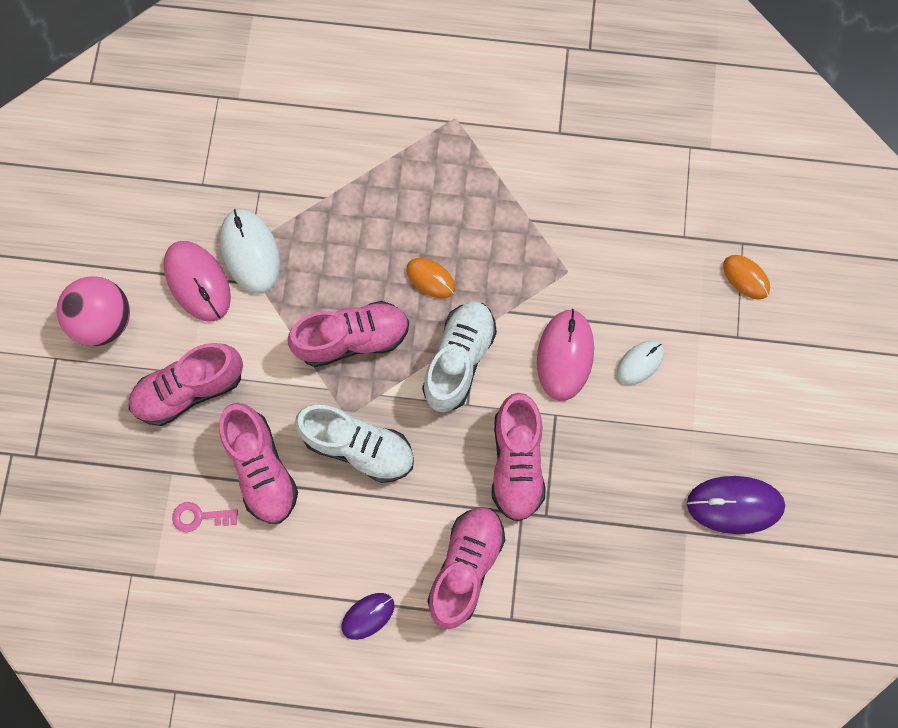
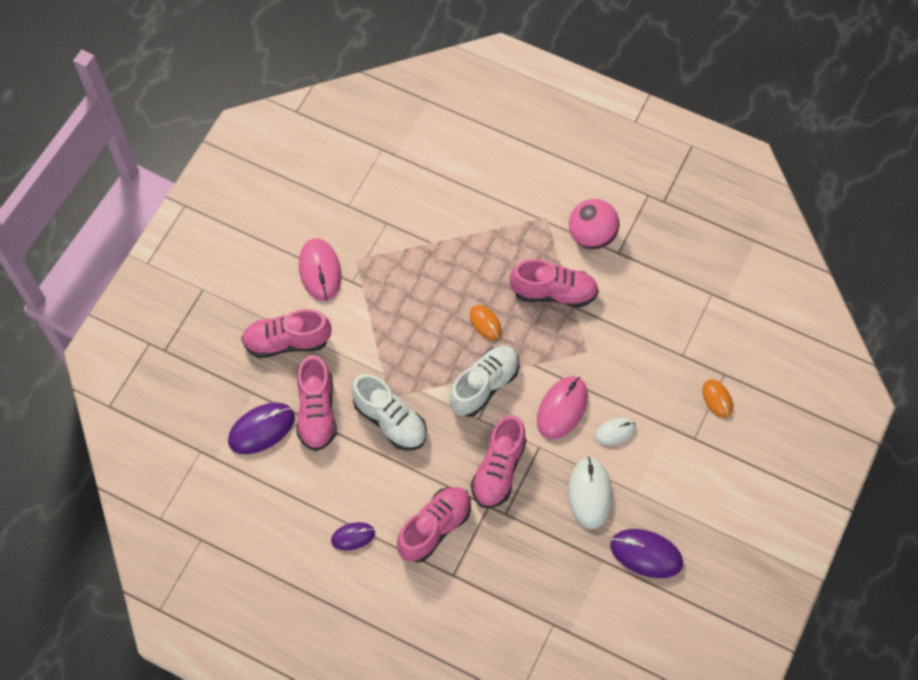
camera: 20 degrees right, 10 degrees down
(104, 320) = (245, 275): pink ball -> pink ball (591, 235)
(199, 517) = (261, 429): pink key -> purple mouse
(250, 252) = (364, 263): white mouse -> white mouse (590, 494)
(353, 339) = (414, 345): pink shoe -> pink shoe (554, 292)

